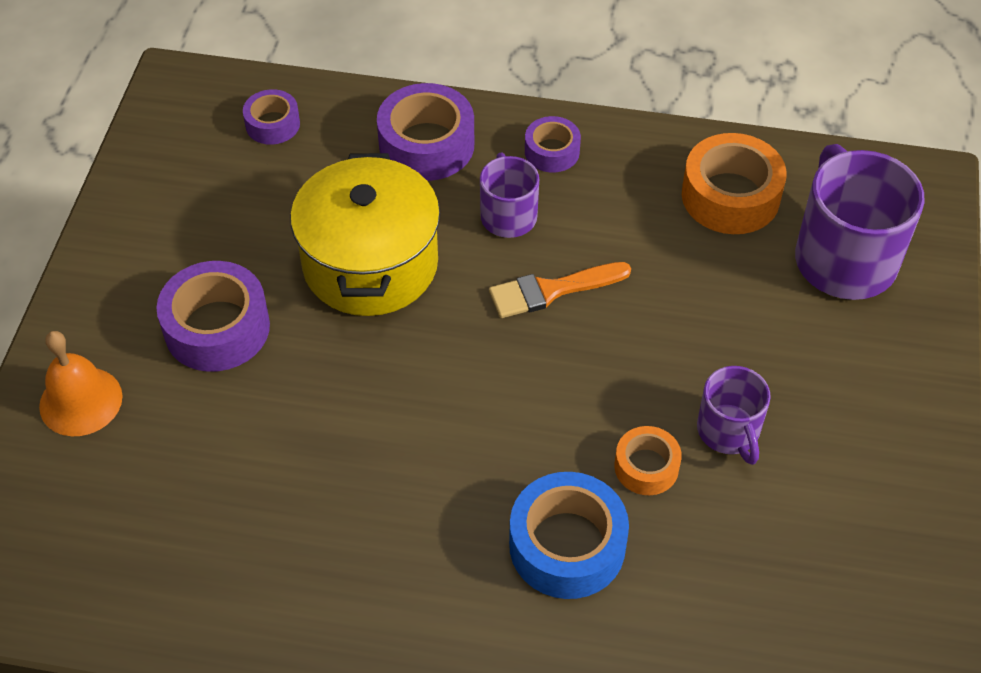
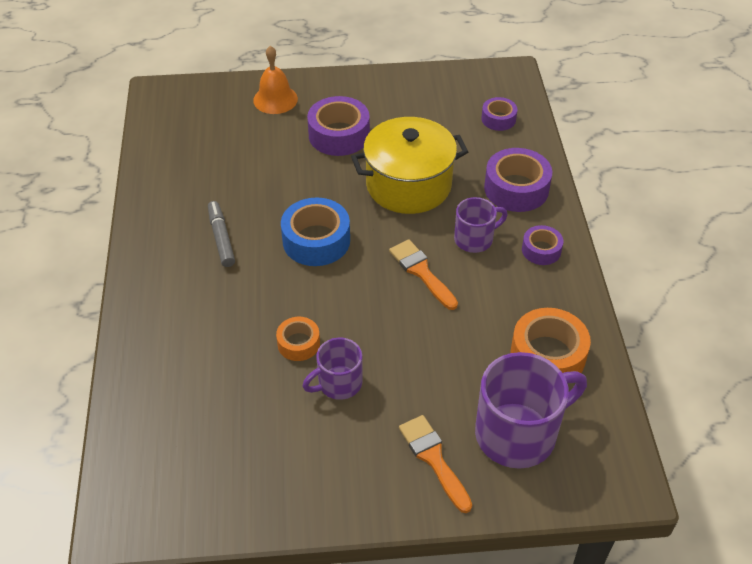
camera: 75 degrees right, 5 degrees down
(397, 537) = (221, 238): none -> grey marker
(567, 545) = (232, 314): blue tape -> blue tape (316, 240)
(868, 352) = (433, 459): none -> orange brush

